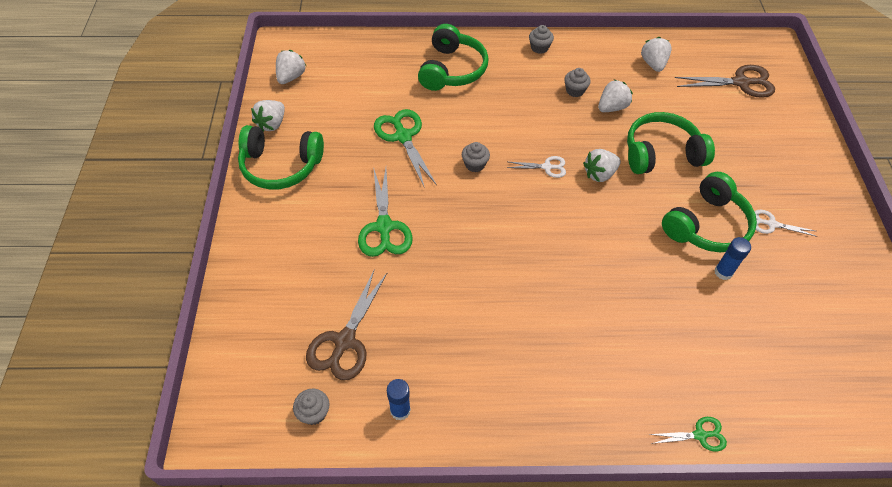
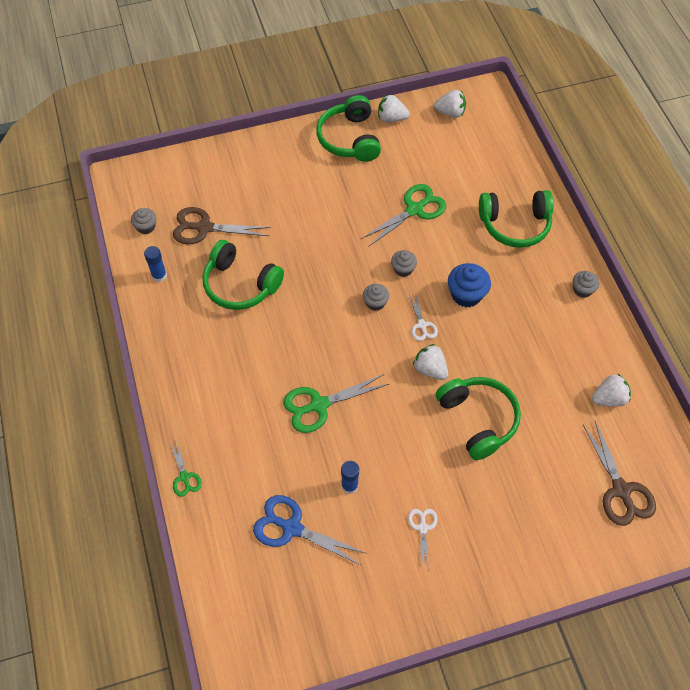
camera: 75 degrees right, 5 degrees up
(384, 227) = (313, 223): green scissors -> green scissors (319, 405)
(521, 125) = (466, 294): none -> blue cupcake
(575, 90) = (533, 331): grey cupcake -> grey cupcake (375, 303)
(612, 107) = (524, 368): white strawberry -> none
(706, 225) = (400, 468): green headphones -> green headphones (240, 284)
(769, 336) = (292, 528): none -> blue scissors

